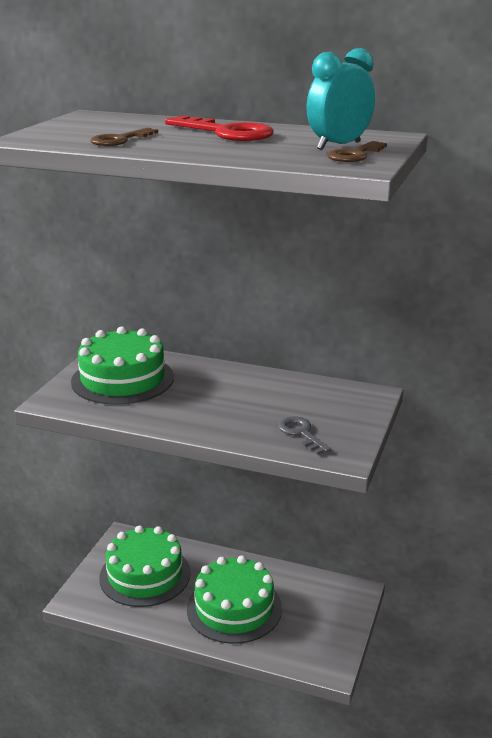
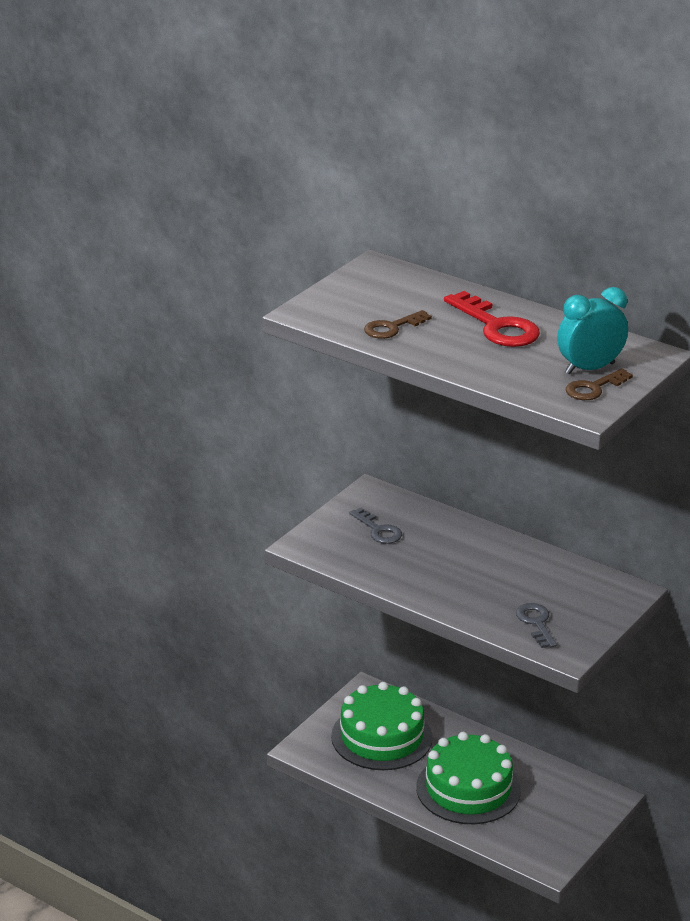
camera: 15 degrees right, 5 degrees up
(122, 379) = (378, 530): green cake -> grey key

